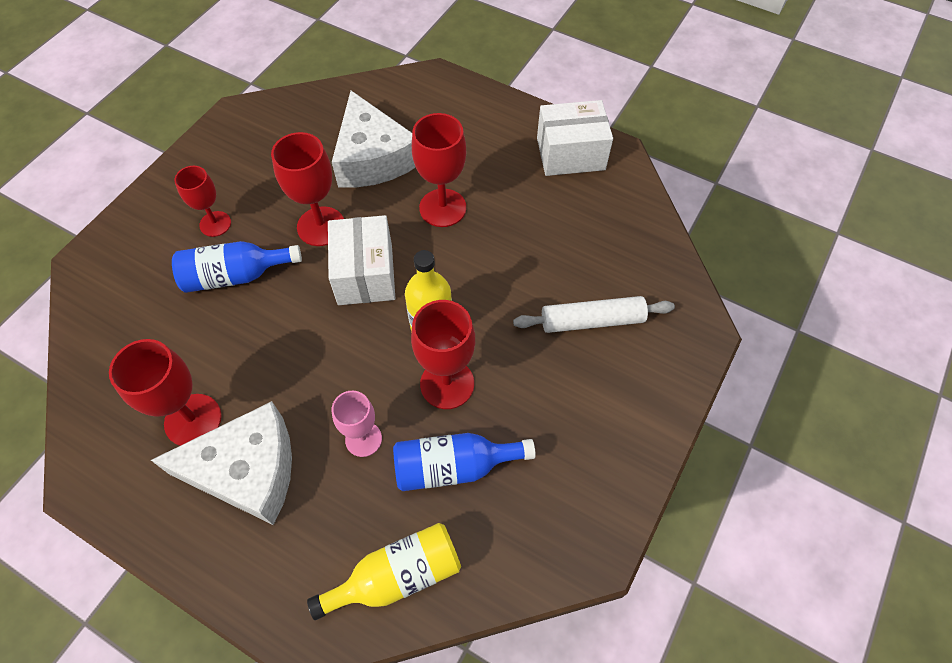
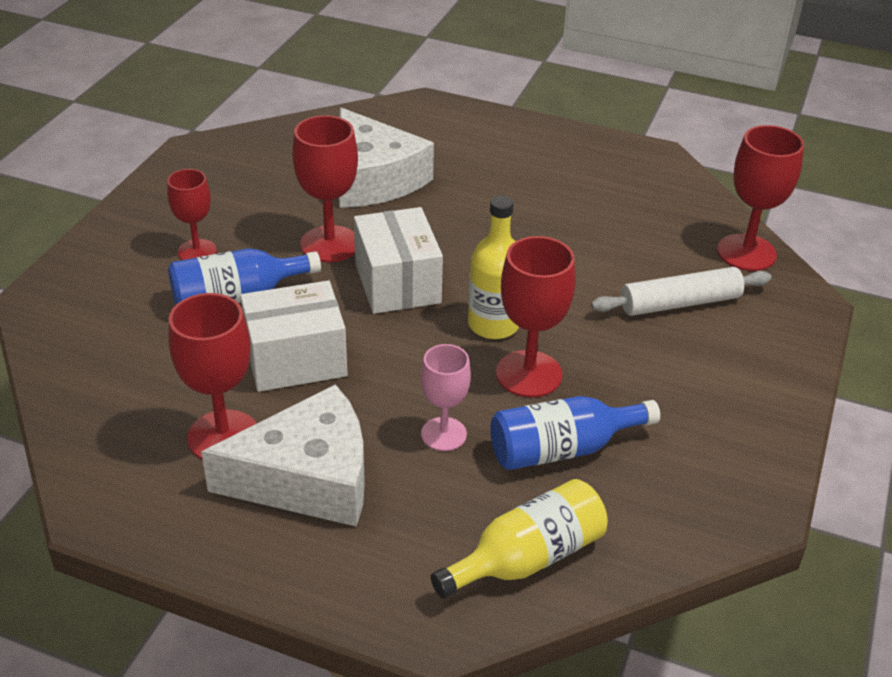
camera: 10 degrees left, 20 degrees down
(442, 208) = (471, 217): red goblet -> red goblet (746, 253)
(570, 154) = (605, 160): white box -> white box (296, 359)

